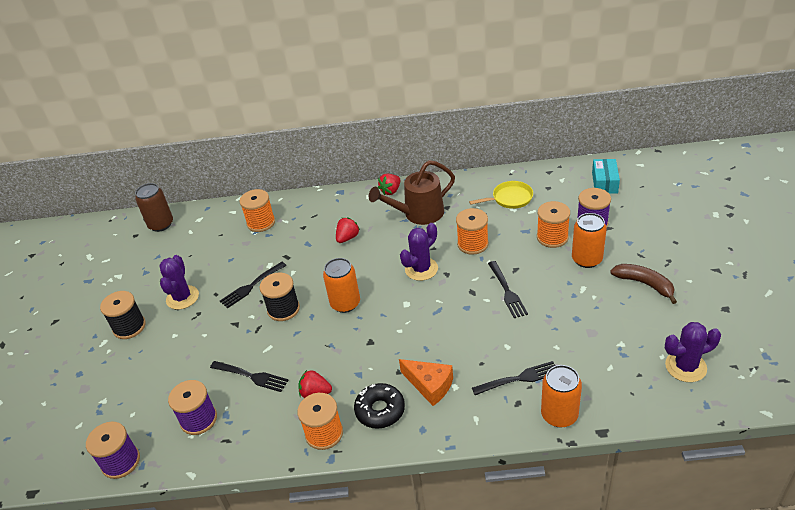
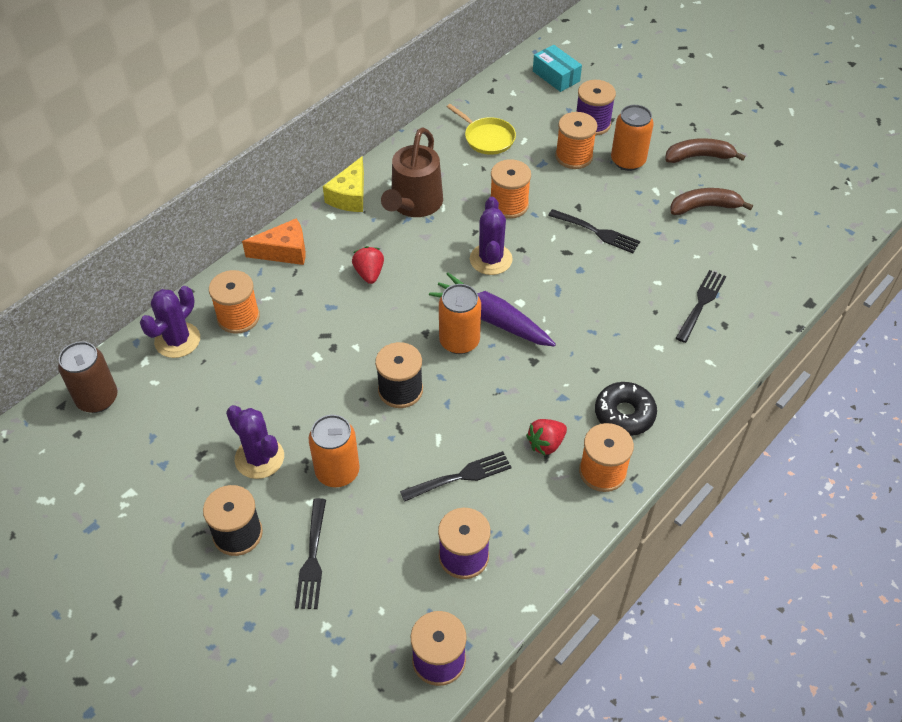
camera: 50 degrees left, 10 degrees up
(251, 286) = (328, 391): black fork -> black fork (312, 558)
(378, 303) = (492, 319): none -> purple carrot
(391, 191) = (349, 196): red strawberry -> yellow cheese
(430, 385) = (638, 361): orange cheese -> orange cheese (284, 251)
(510, 198) = (487, 138): yellow pan -> yellow pan turned 105 degrees clockwise
(559, 415) = (765, 312): orange can -> orange can (337, 471)
(605, 319) = (704, 207): none -> brown banana
(685, 367) = (805, 209): purple cactus -> purple cactus (177, 340)

